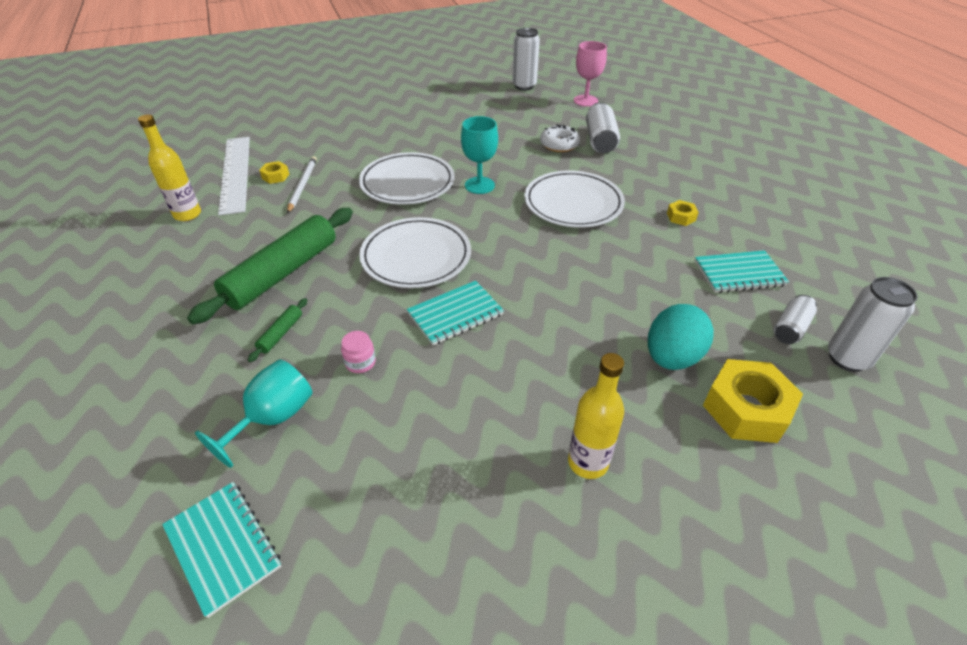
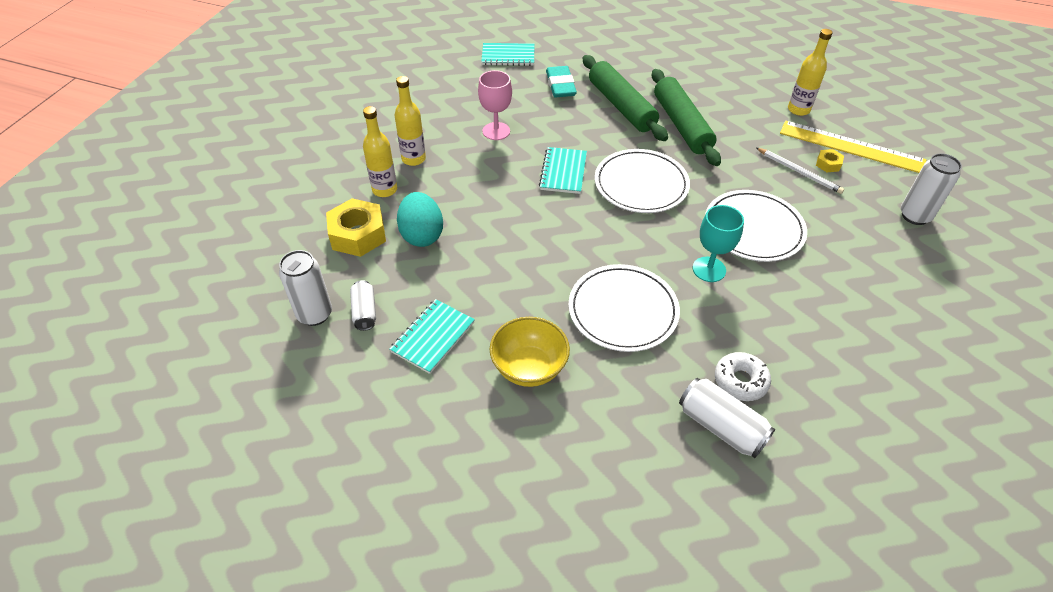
camera: 130 degrees right, 5 degrees up
(235, 173) = (851, 146): white ruler -> yellow ruler
(273, 418) = (560, 85): turquoise goblet -> turquoise eraser
(281, 333) = (621, 106): green rolling pin -> green rolling pin, size x2.46
(360, 362) = (566, 122): pink jar -> none
(524, 86) = (943, 468): white can -> white can (914, 216)
(585, 101) = (846, 504): pink goblet -> pink goblet (496, 131)
(667, 444) = (384, 190): none -> yellow bottle
(681, 217) = (529, 368): yellow nut -> yellow bowl

